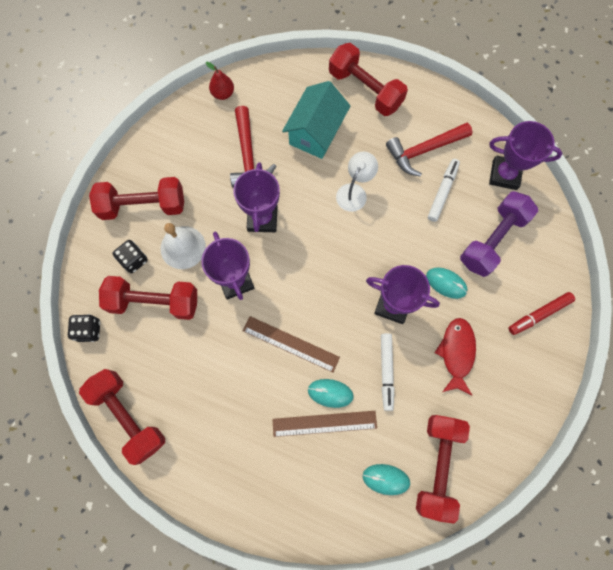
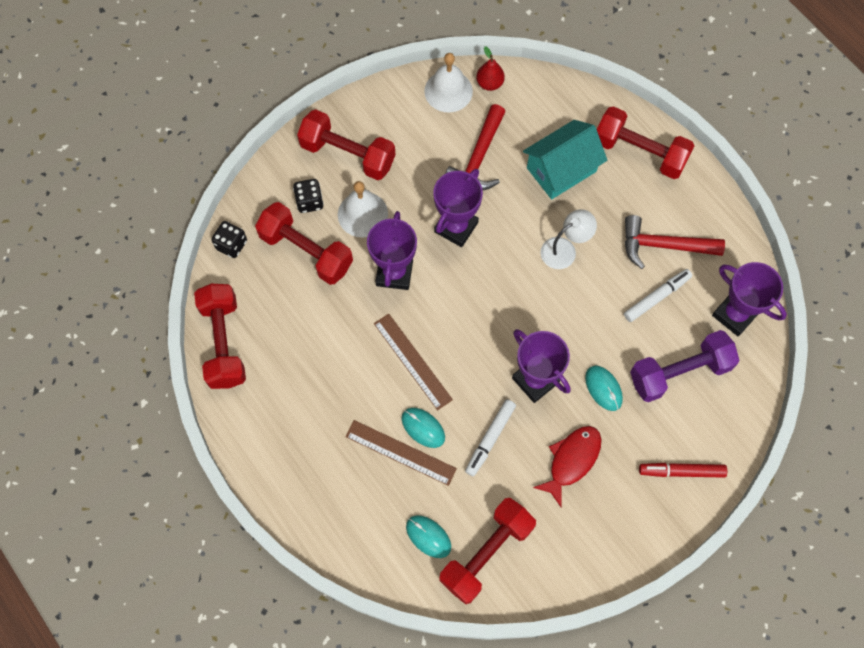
camera: 30 degrees right, 5 degrees down
(194, 115) = (448, 91): none -> white bell
(365, 90) = (639, 152): red dumbbell -> red dumbbell turned 45 degrees counterclockwise

